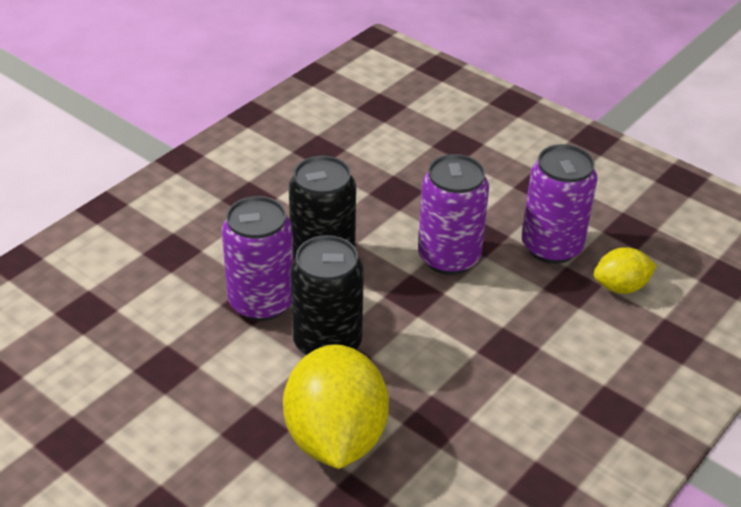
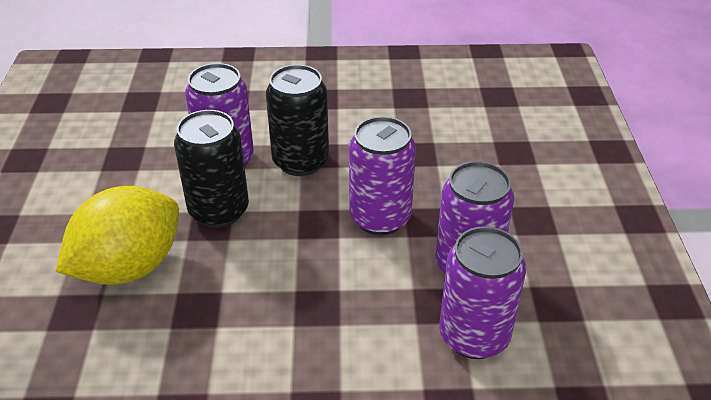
camera: 50 degrees right, 0 degrees up
(620, 287) = (474, 336): yellow lemon -> purple can

